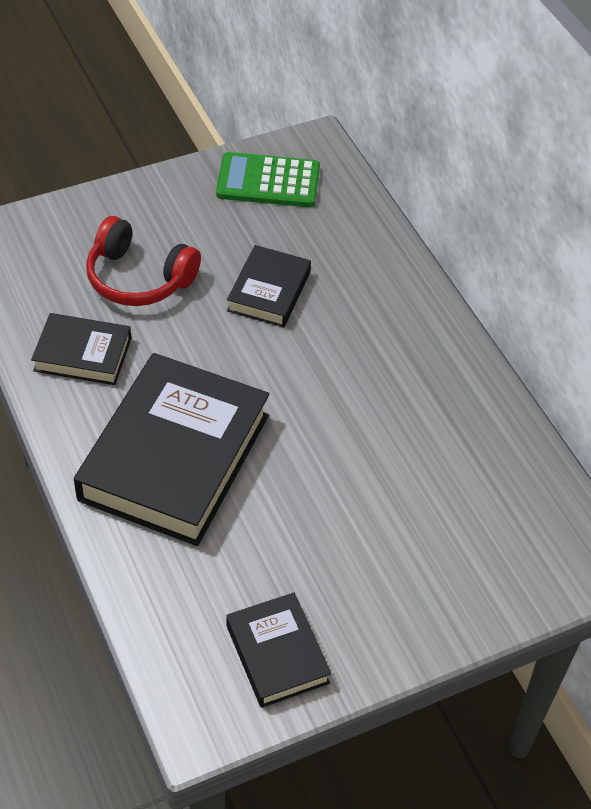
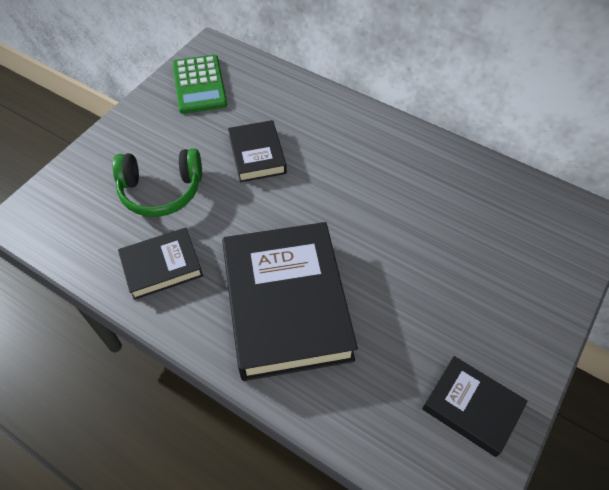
camera: 30 degrees left, 5 degrees up
(139, 278) = (161, 190): red headphones -> green headphones
(268, 181) = (199, 85): green calculator -> green calculator turned 75 degrees counterclockwise

